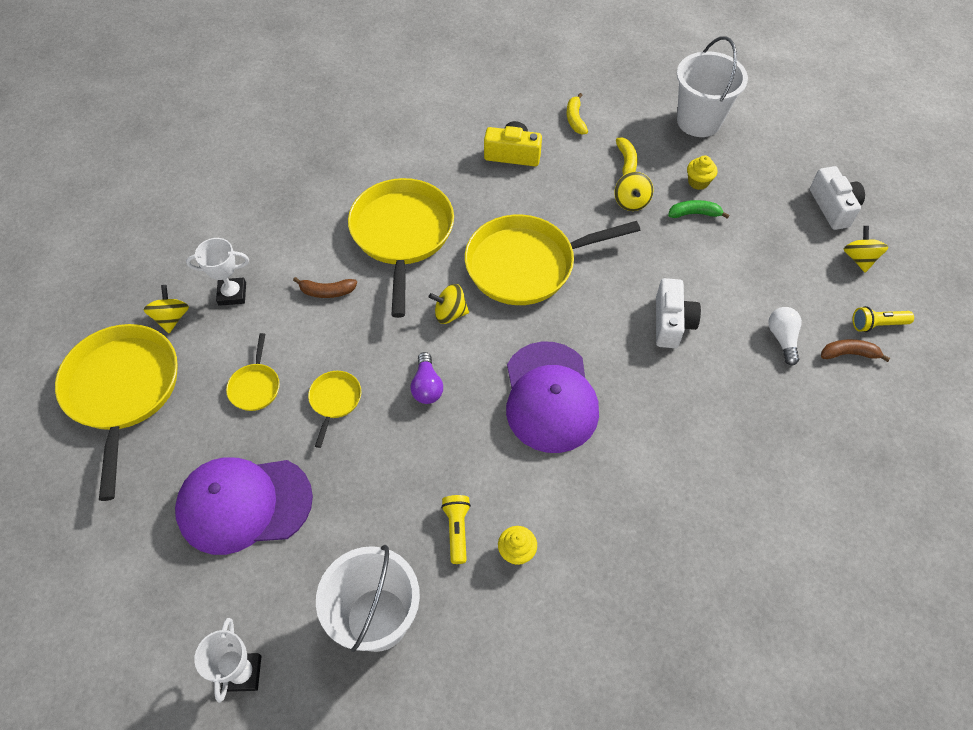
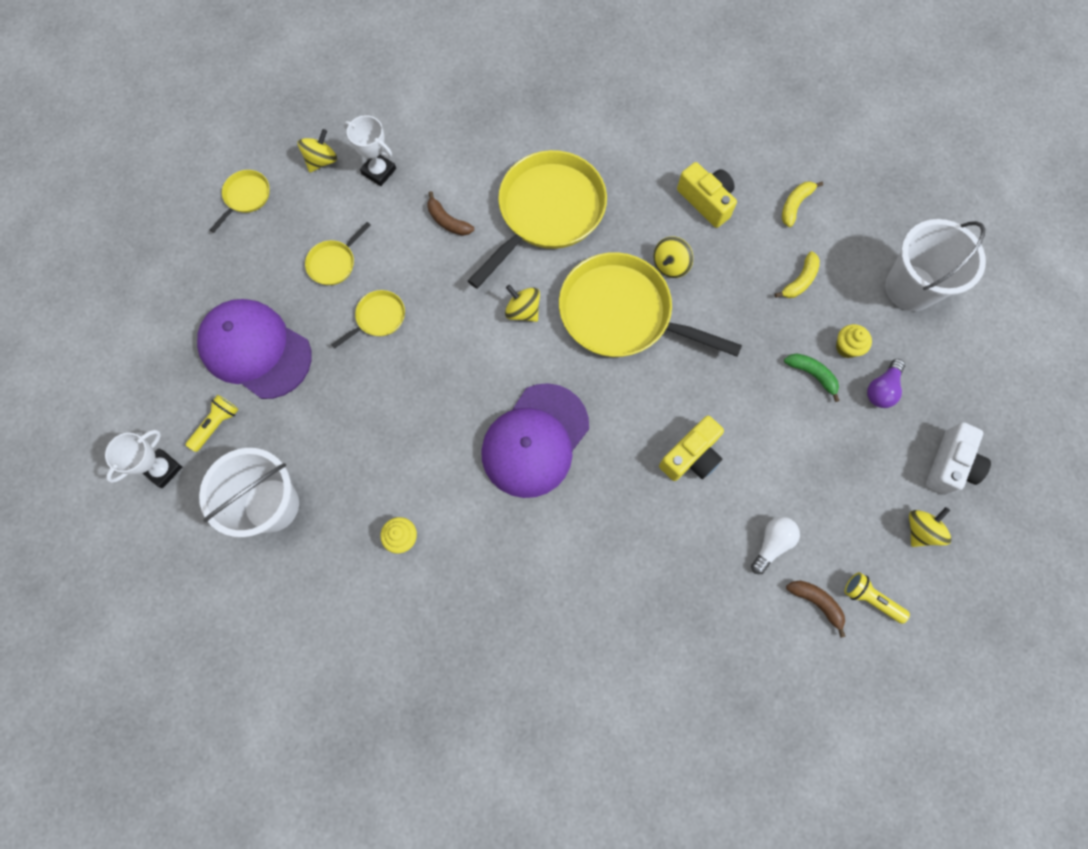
camera: 40 degrees right, 15 degrees up
(123, 391) = (246, 197): yellow pan -> yellow pan, size x0.44
(427, 386) = (452, 358): purple light bulb -> purple light bulb (882, 389)
(457, 530) = (376, 487): yellow flashlight -> yellow flashlight (216, 425)
(631, 202) = (766, 322): yellow spinning top -> yellow spinning top (670, 265)
(671, 323) = (691, 456): white camera -> yellow camera

